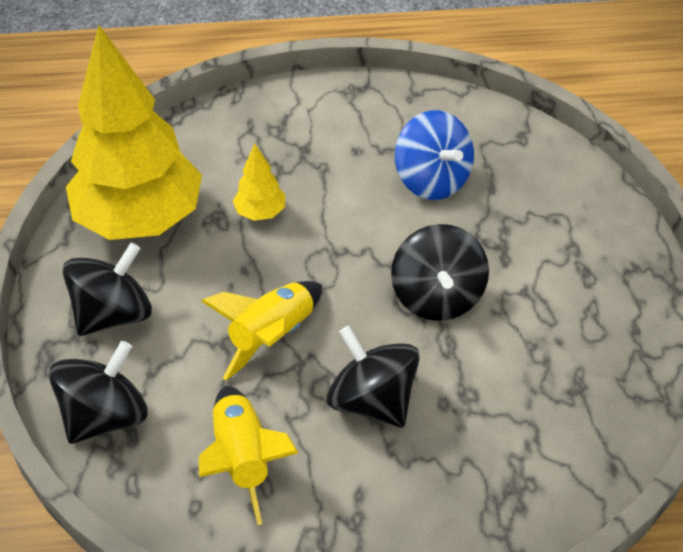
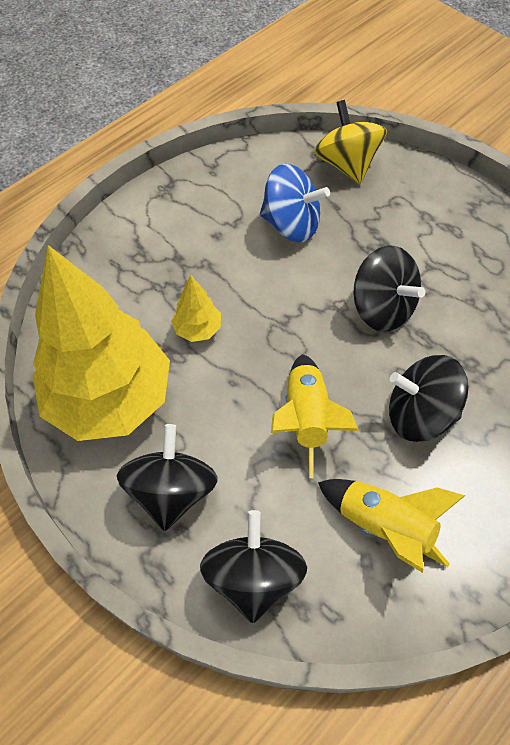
camera: 40 degrees left, 10 degrees up
(543, 160) = (346, 164): none -> yellow spinning top

